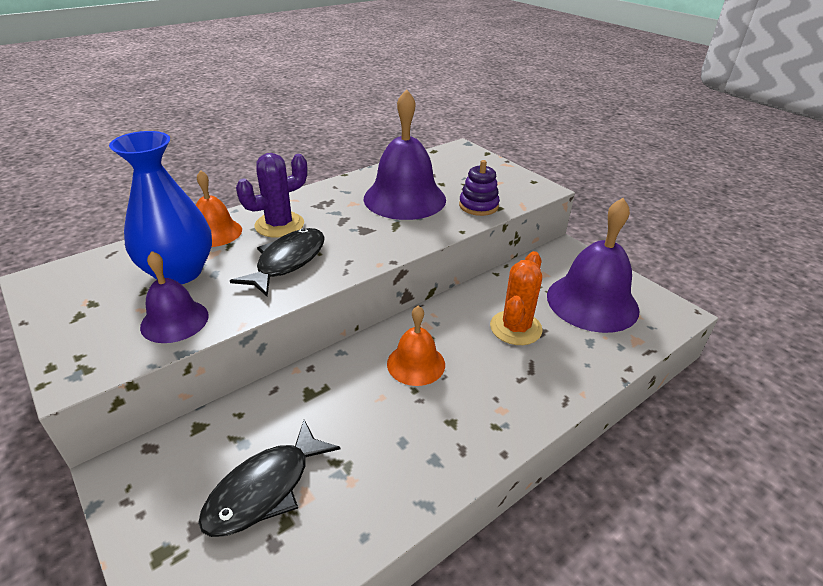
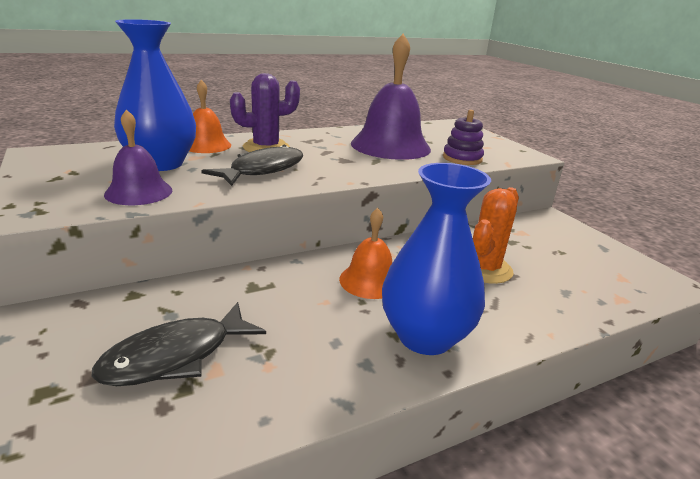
camera: 10 degrees right, 10 degrees down
(478, 419) = (425, 336): none -> blue vase
(592, 302) = (573, 261): purple bell -> none

